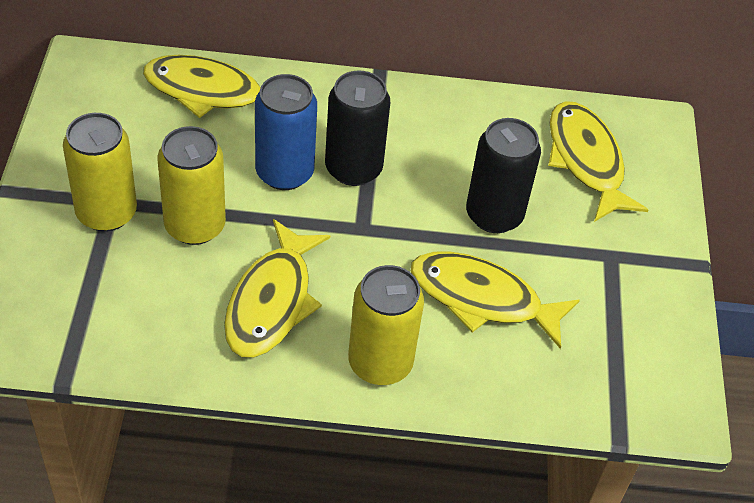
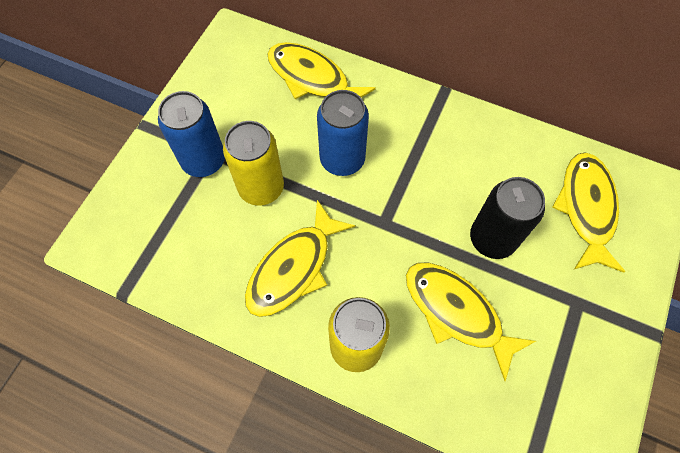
camera: 25 degrees right, 15 degrees up
(106, 213) = (203, 160): yellow can -> blue can
(353, 168) = (395, 169): black can -> none

